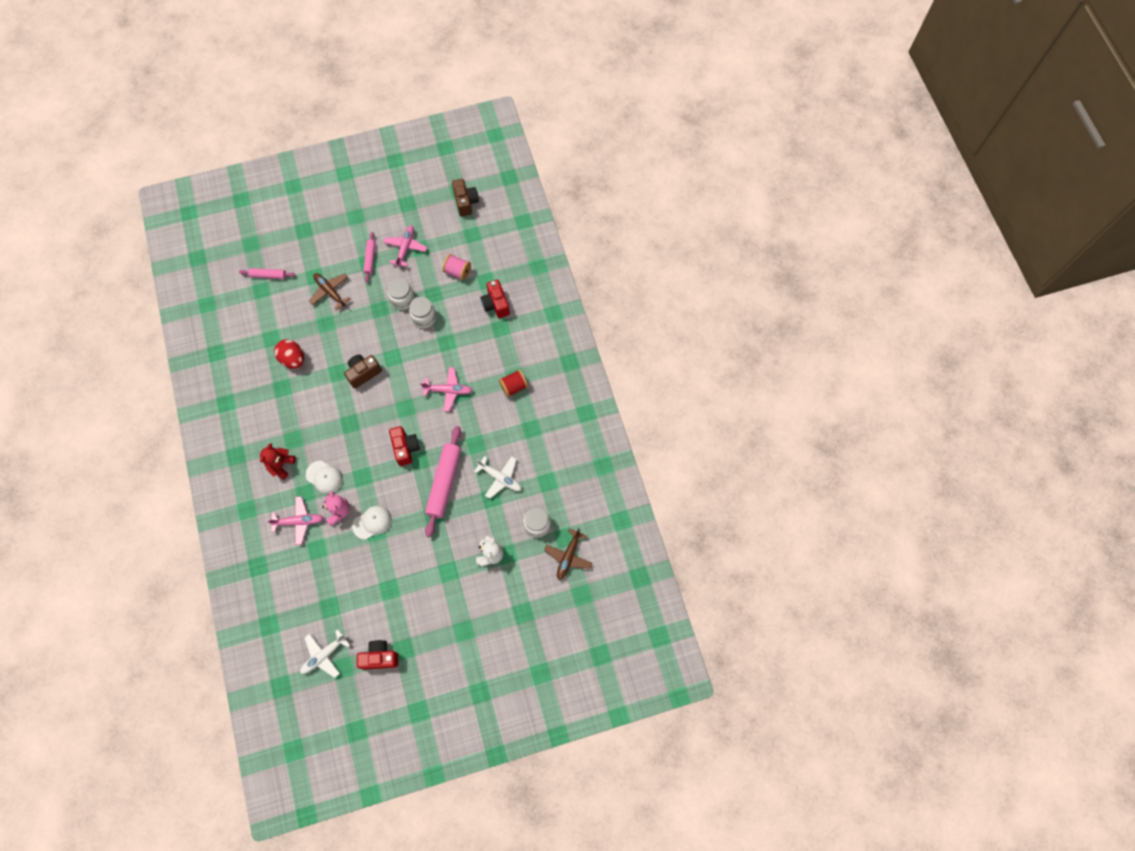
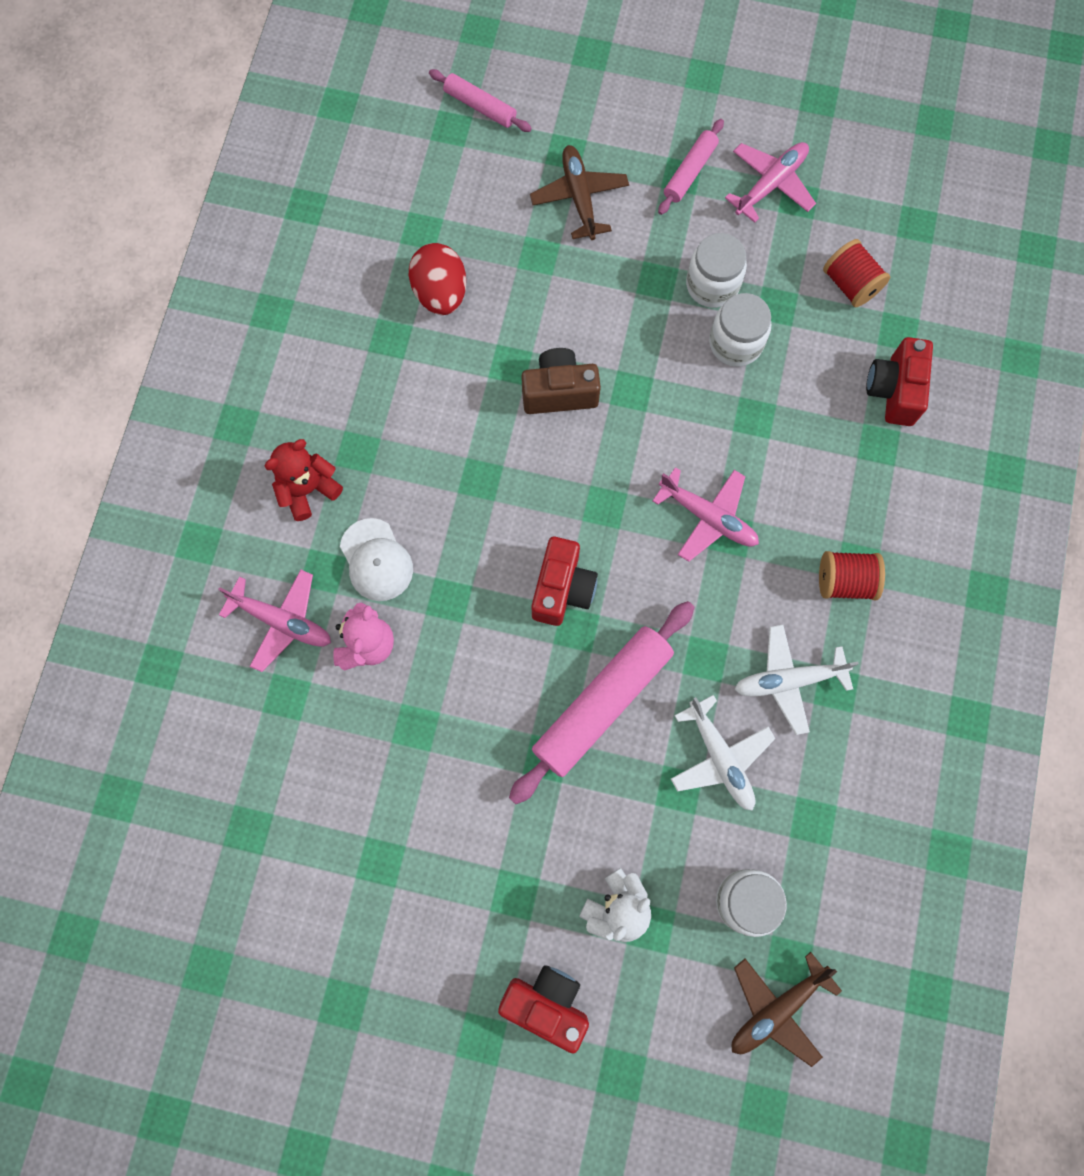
camera: 30 degrees right, 5 degrees up
(324, 655) = (186, 922): white plane -> white plane (788, 680)
(372, 522) = (419, 704): white cap -> none
(380, 657) = (288, 993): red camera -> red camera (547, 1003)
(457, 271) = (850, 284): pink spool -> red spool
(465, 202) = (937, 152): brown camera -> none

